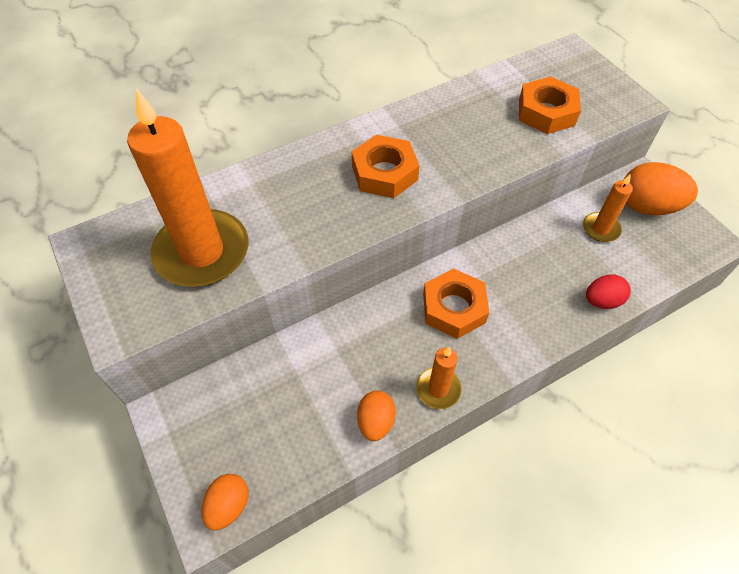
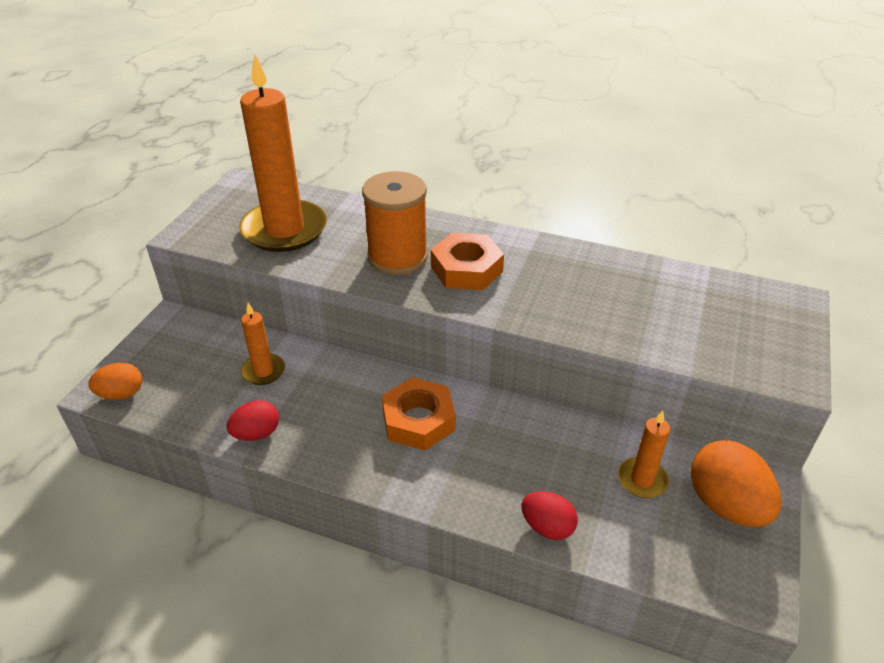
camera: 50 degrees right, 15 degrees down
(326, 202) = (397, 257): none -> orange spool
(375, 422) = (257, 433): orange egg -> red egg
(438, 389) = (323, 456): orange candle -> orange candle (263, 371)
(546, 112) = (678, 324): orange nut -> none

